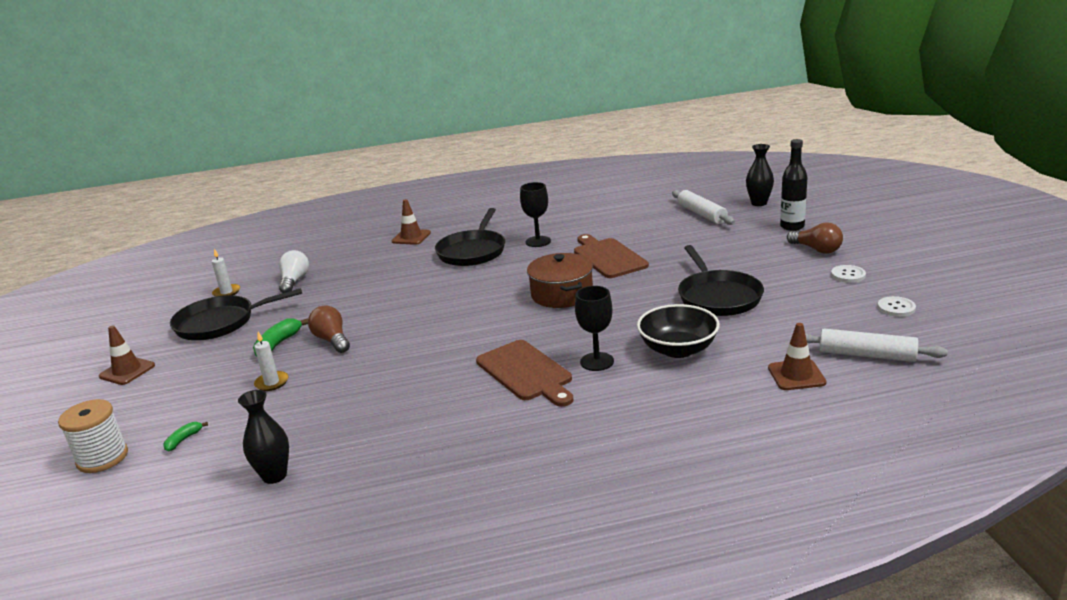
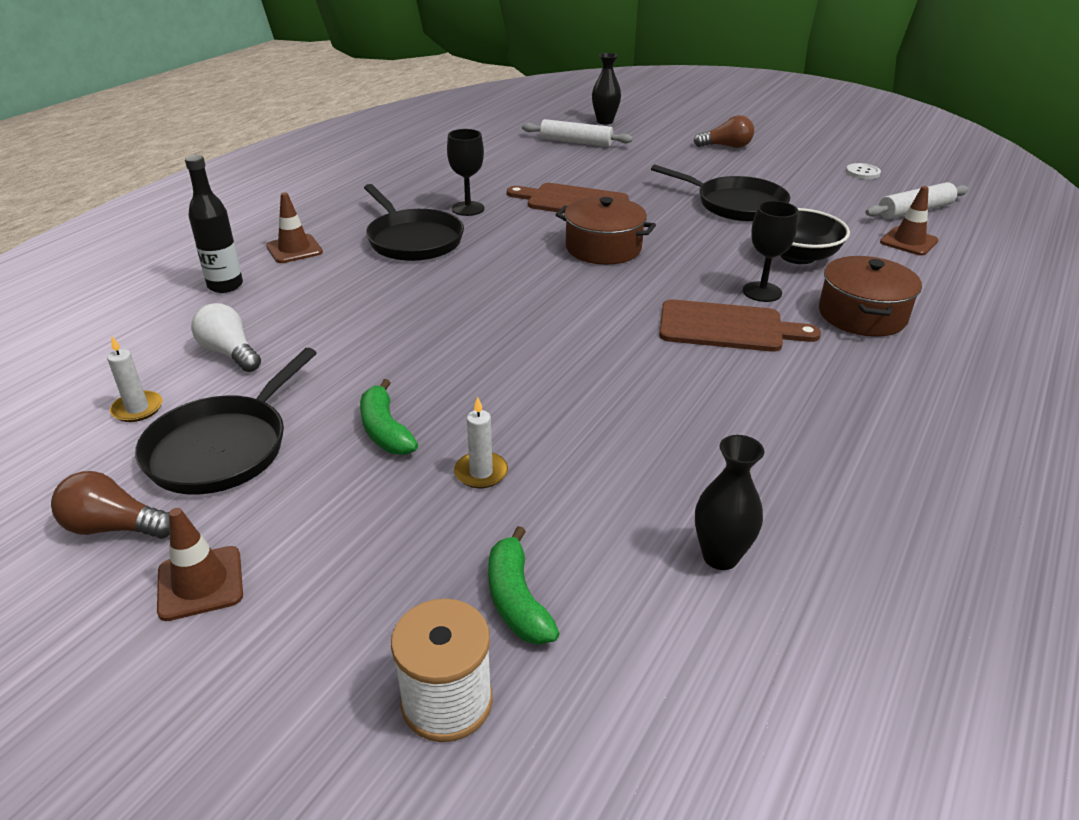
camera: 50 degrees left, 10 degrees up
(183, 440) = (516, 599): green banana -> green banana, size x1.75
(332, 340) = (451, 392): brown light bulb -> brown light bulb (114, 527)
(628, 406) = (862, 315): none -> brown pot
(792, 227) = (671, 134): black bottle -> black bottle (225, 286)
(848, 275) = (786, 159): white button -> none

